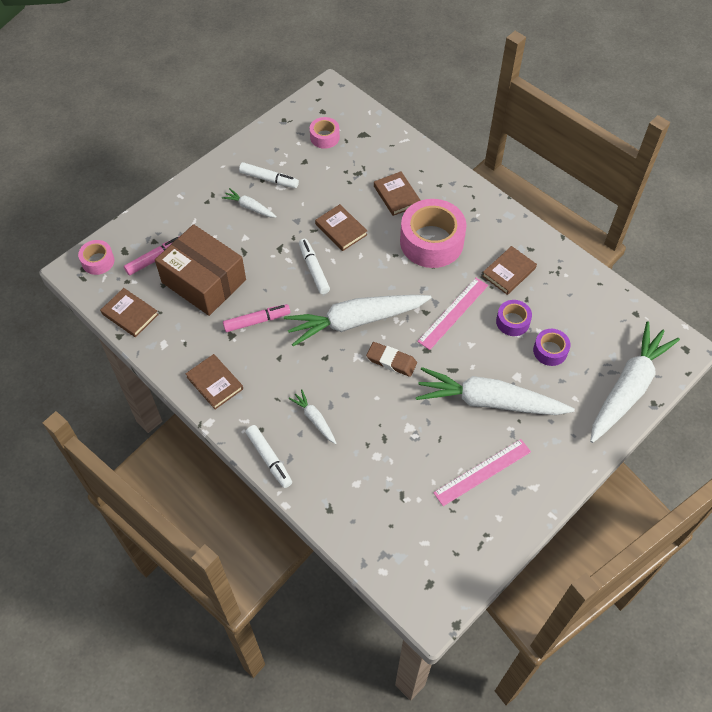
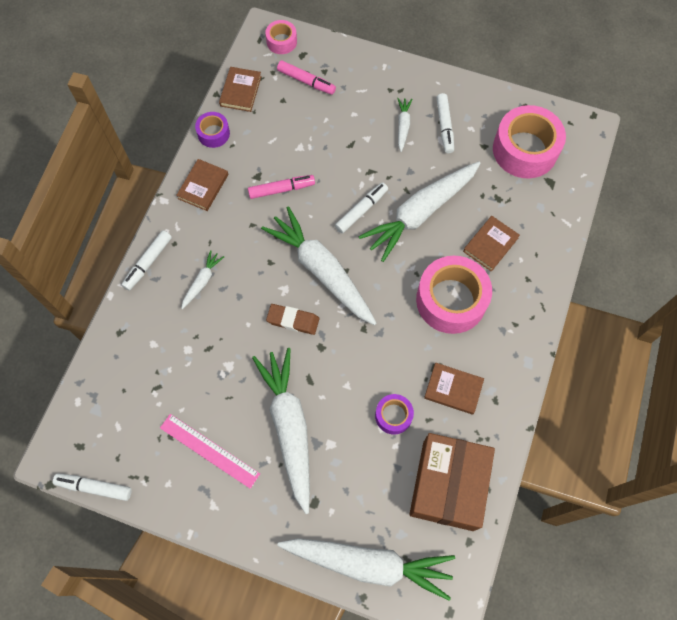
camera: 65 degrees right, 10 degrees up
(204, 281) = (302, 129): brown box -> brown box (448, 485)
(256, 321) = (281, 189): pink marker -> pink marker turned 60 degrees counterclockwise
(324, 137) = (525, 150): pink tape -> pink tape, size x2.00
(341, 229) = (420, 213): brown book -> white carrot
(391, 361) = (293, 320): brown eraser -> brown eraser turned 75 degrees counterclockwise
(453, 313) = (375, 354): pink ruler -> none
(476, 583) = (94, 487): none -> white marker
(550, 351) = (376, 466): purple tape -> purple tape (213, 133)

